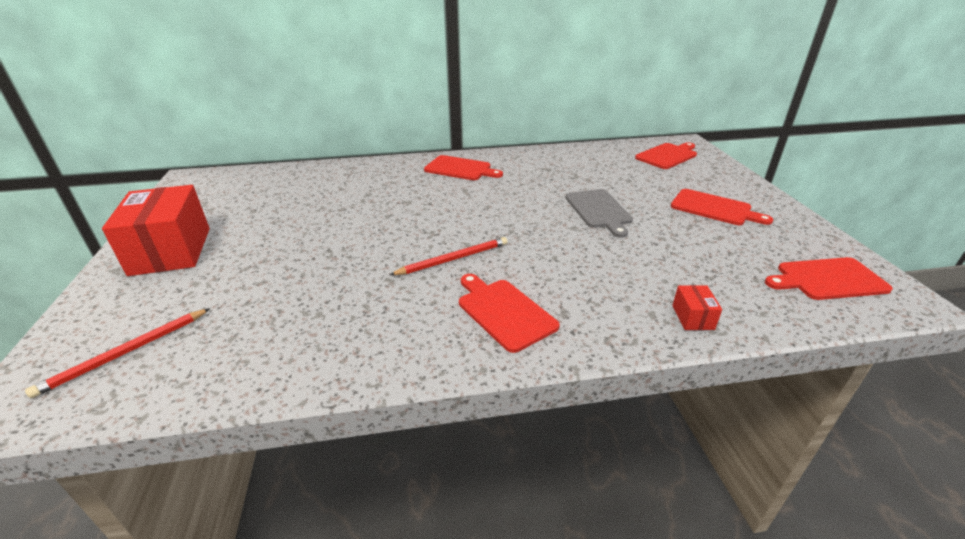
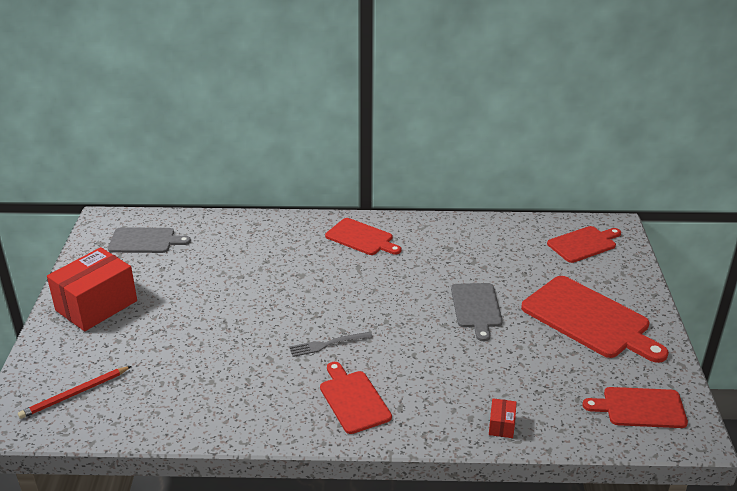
camera: 10 degrees right, 0 degrees up
(171, 251) = (96, 305): red box -> red box turned 45 degrees clockwise
(233, 190) = (145, 241): none -> grey cutting board
(453, 259) = (327, 344): red pencil -> grey fork
(714, 208) = (589, 319): red cutting board -> red cutting board, size x1.66

